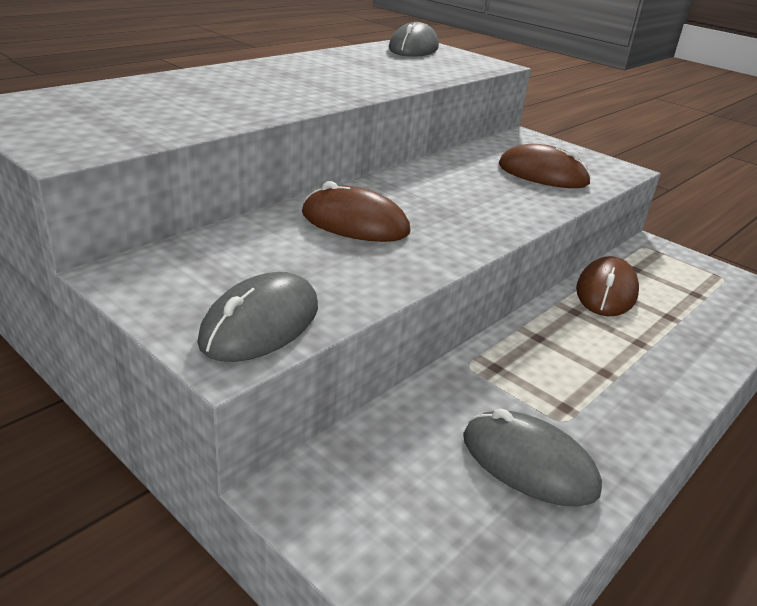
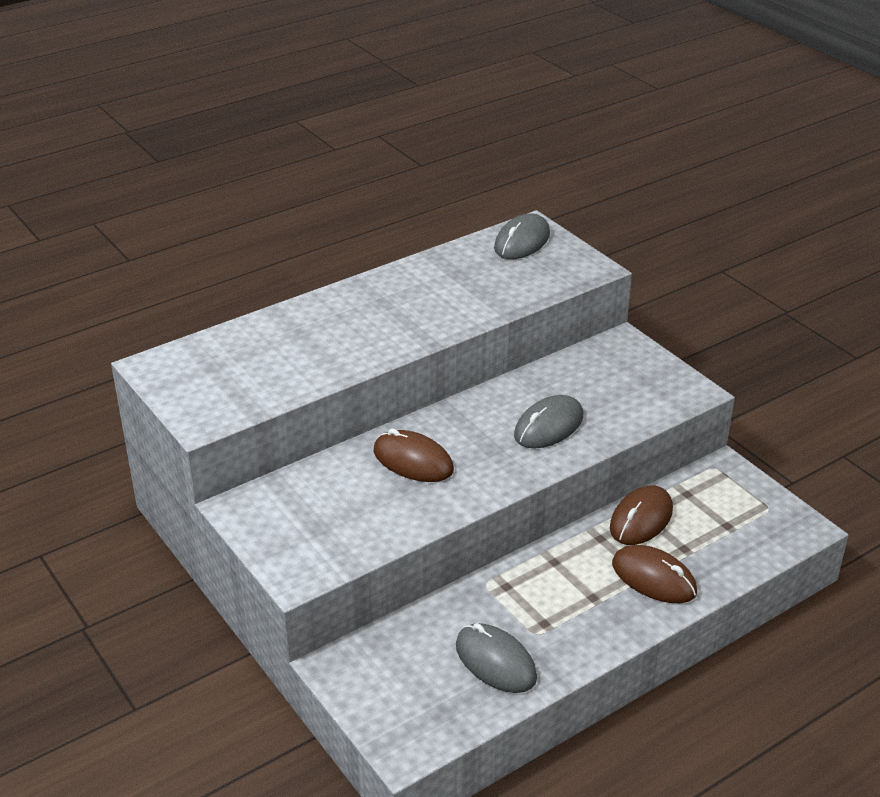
camera: 15 degrees right, 5 degrees up
(261, 324) = (321, 554): grey mouse -> grey mouse (549, 426)
(543, 174) = (608, 400): brown mouse -> brown mouse (654, 578)

